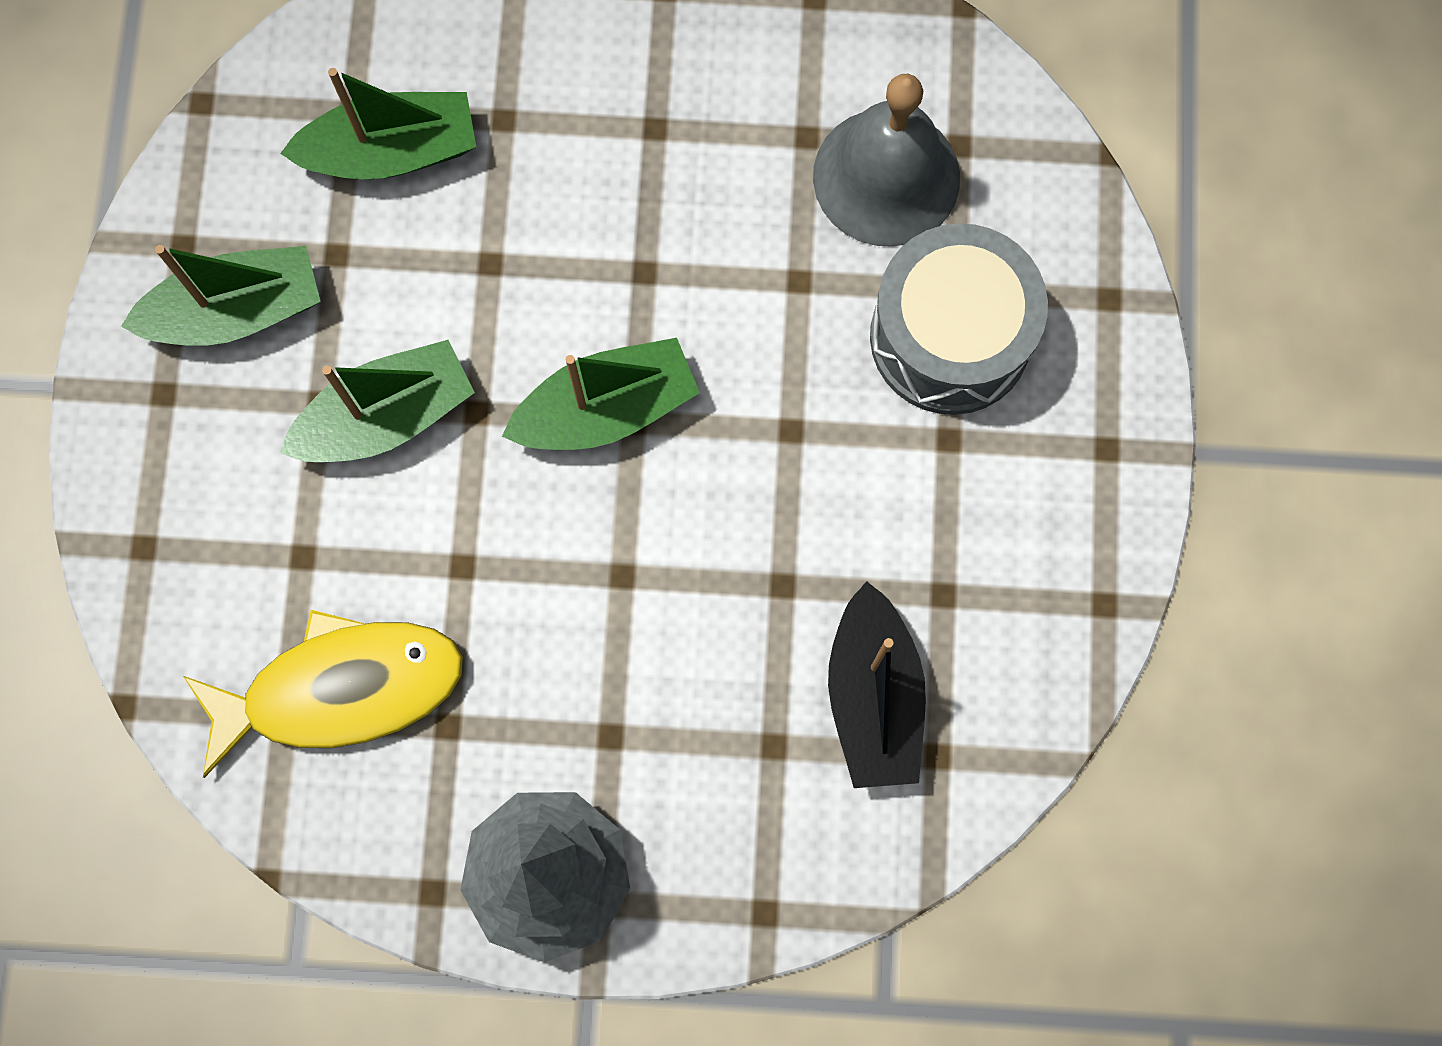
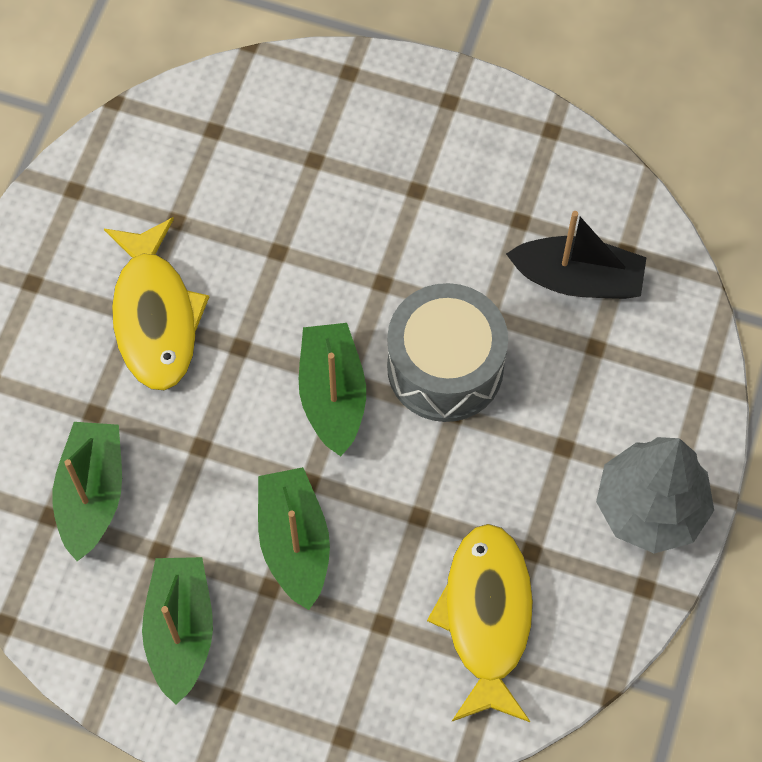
camera: 75 degrees left, 10 degrees down
(659, 153) = (155, 316): none -> yellow fish
(886, 177) = (221, 179): grey bell -> none
(950, 337) = (346, 171): grey drum -> grey drum (445, 367)

